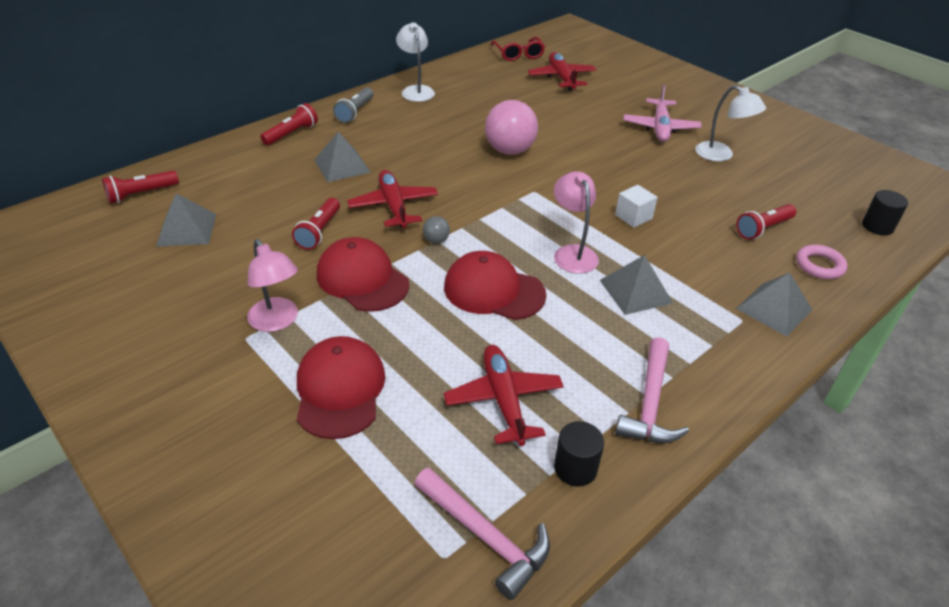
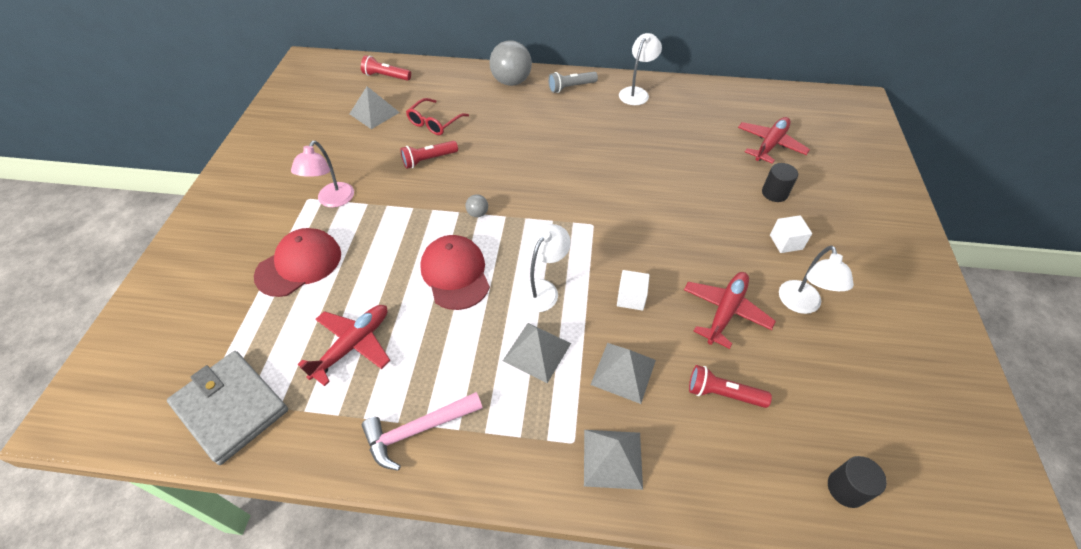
camera: 50 degrees right, 10 degrees up
(291, 134) = (511, 81): red flashlight -> grey ball
(342, 166) = (505, 123): grey pyramid -> grey pyramid (623, 372)
(362, 279) = (403, 208): red cap -> none
(393, 206) = (491, 171): red plane -> red plane (725, 311)
(485, 536) = (231, 408): pink hammer -> grey wallet
(509, 150) = (627, 181): pink ball -> none
(518, 54) = (766, 104): red glasses -> red glasses (434, 123)
(572, 253) = (542, 289): pink lamp -> white lamp
(575, 468) = (320, 421): black cylinder -> black cylinder (774, 193)
(660, 127) = (786, 242): pink plane -> white cube
(819, 265) = (717, 465): pink ring -> none

